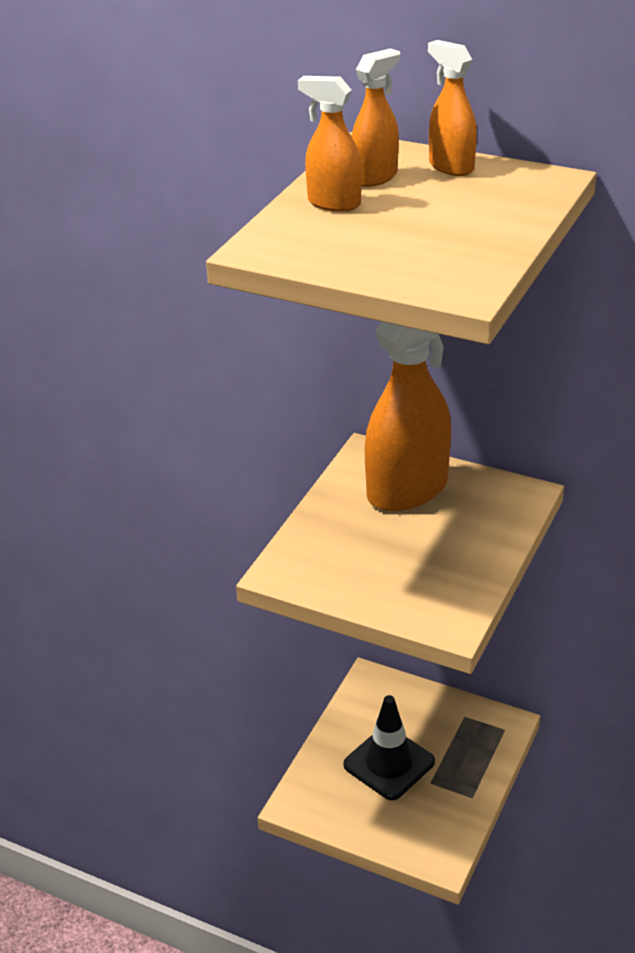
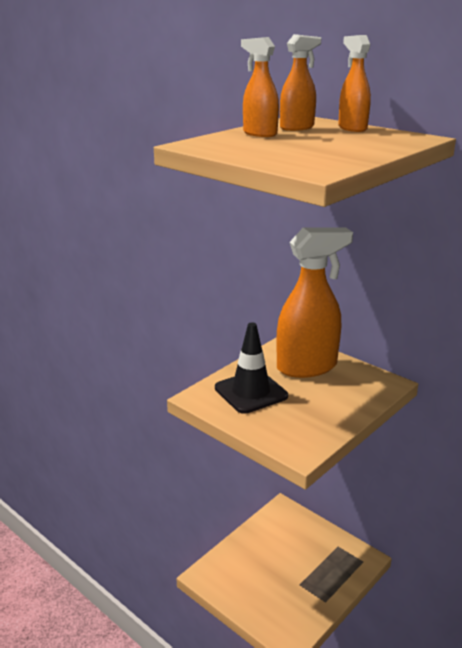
camera: 15 degrees right, 10 degrees down
(389, 763) = (275, 564): black traffic cone -> black traffic cone (251, 392)

